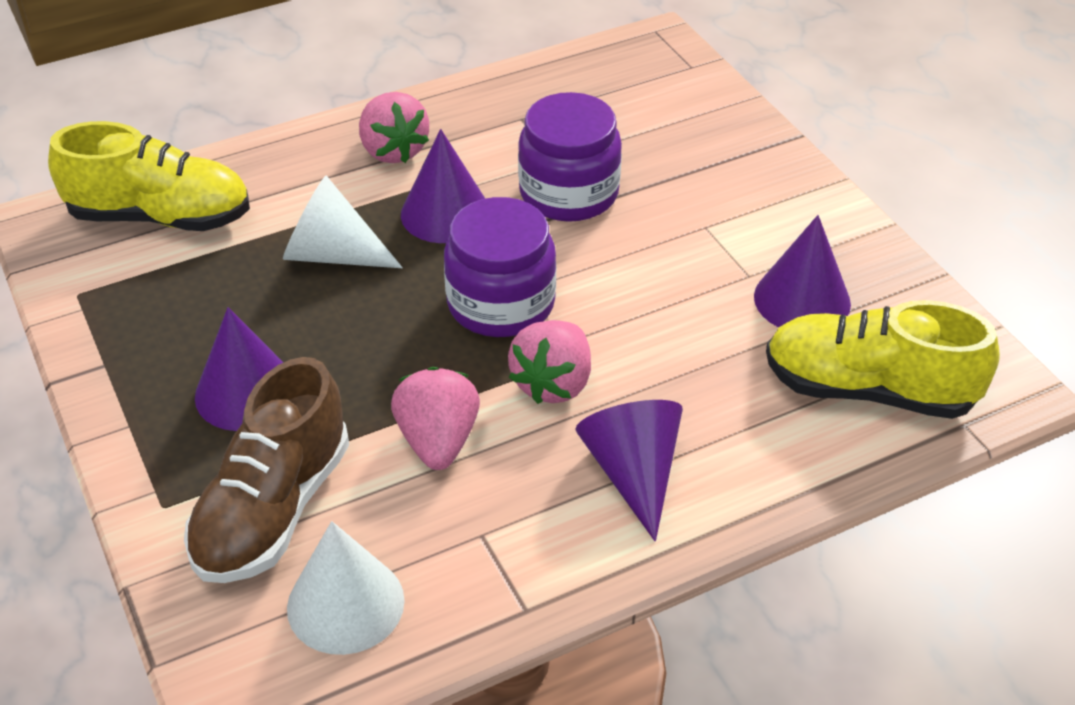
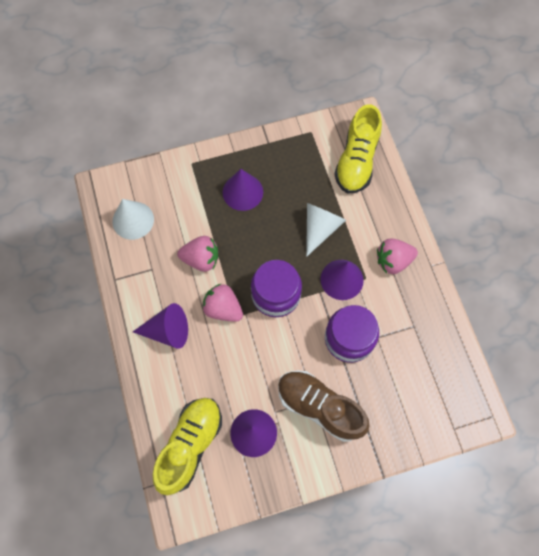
camera: 100 degrees right, 25 degrees up
(273, 509) = (181, 199): brown shoe -> brown shoe (319, 407)

